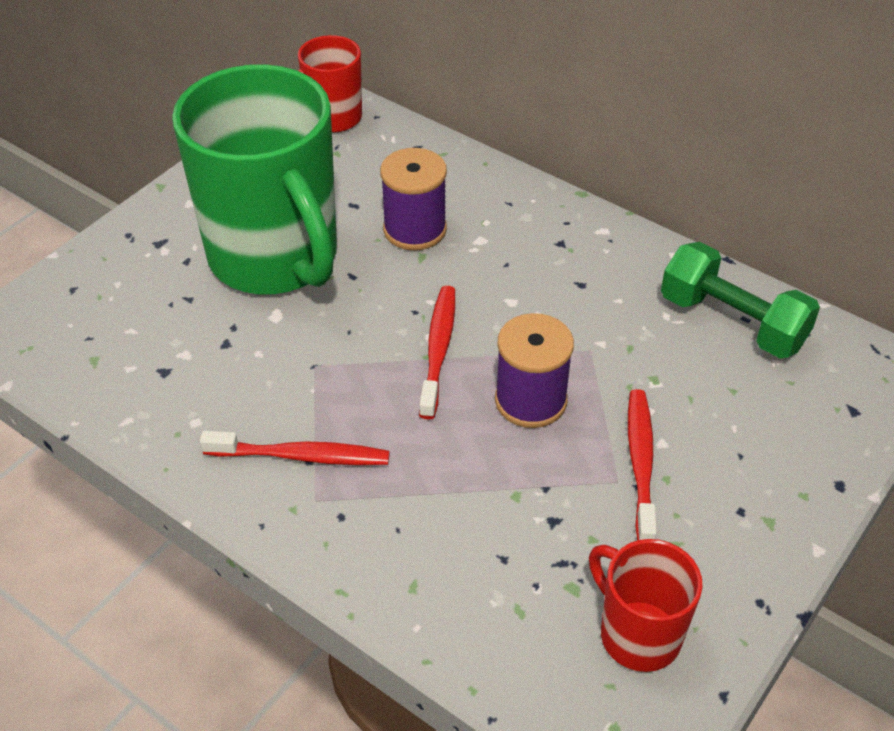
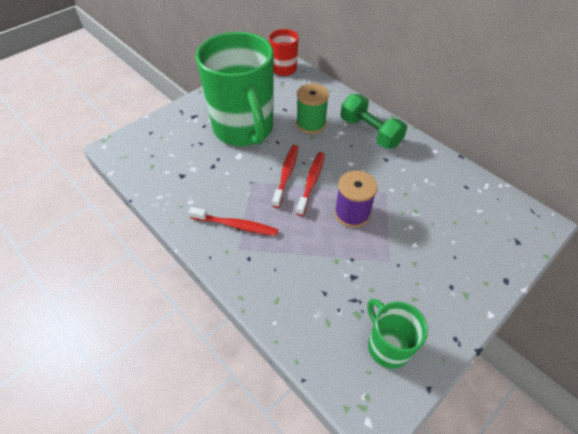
camera: 10 degrees right, 5 degrees up
(415, 229) = (311, 124): purple spool -> green spool
(638, 634) = (387, 346): red mug -> green mug
(640, 463) = (402, 253): red toothbrush -> red toothbrush (286, 174)
(732, 322) = (459, 187): green dumbbell -> green dumbbell (370, 132)

